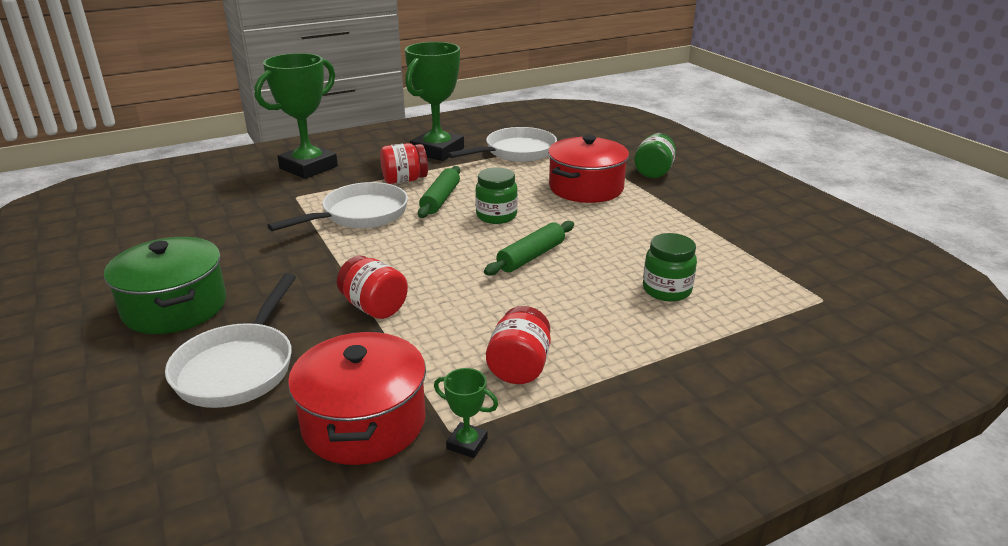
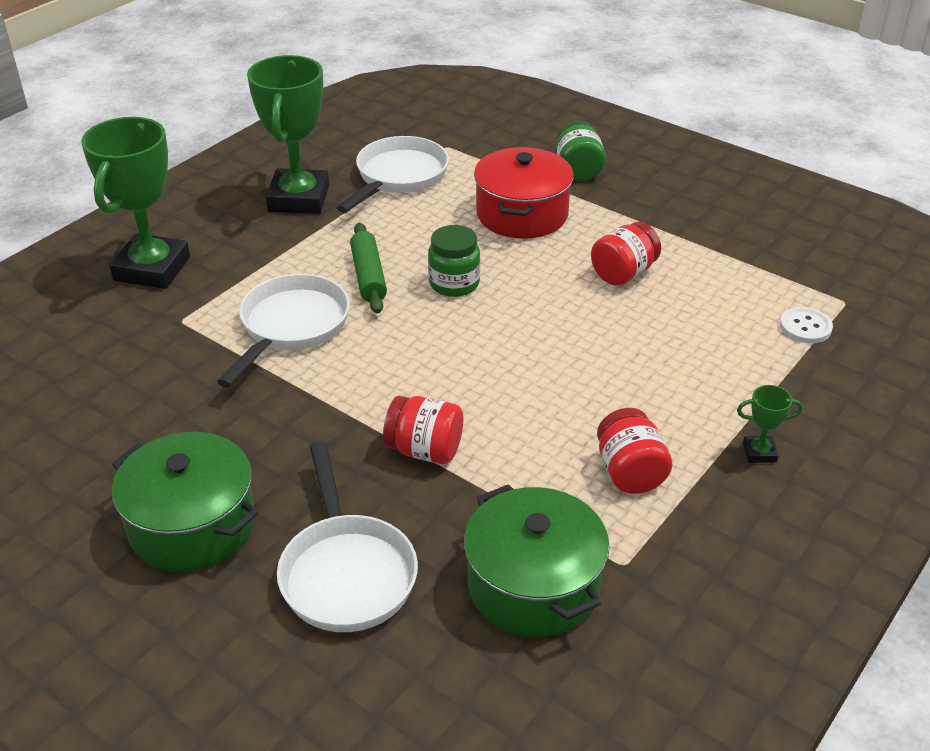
camera: 25 degrees left, 10 degrees up
(364, 422) = (533, 585): red pot -> green pot
(404, 180) = (298, 258): red jar -> red jar (623, 273)
(467, 443) = (647, 571): green trophy -> green trophy (759, 452)
(531, 256) = (536, 331): green rolling pin -> none
(666, 290) = (701, 334): green jar -> none
(769, 308) = (805, 327): none -> white button

